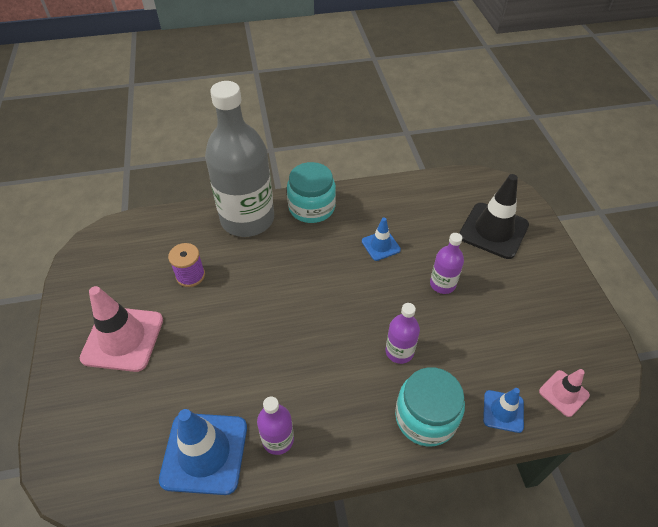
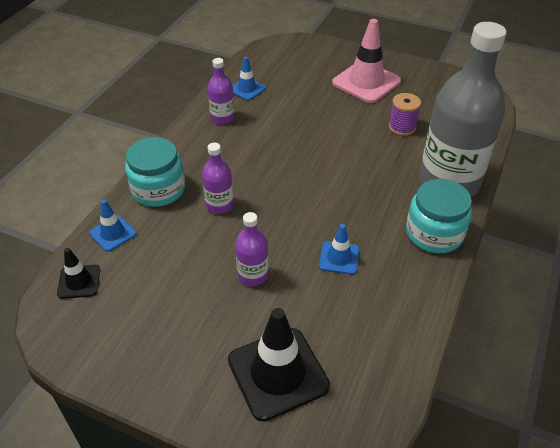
camera: 125 degrees right, 5 degrees down
(204, 453) = (247, 89): blue traffic cone -> blue traffic cone, size x0.53
(563, 393) = (79, 282): pink traffic cone -> black traffic cone

